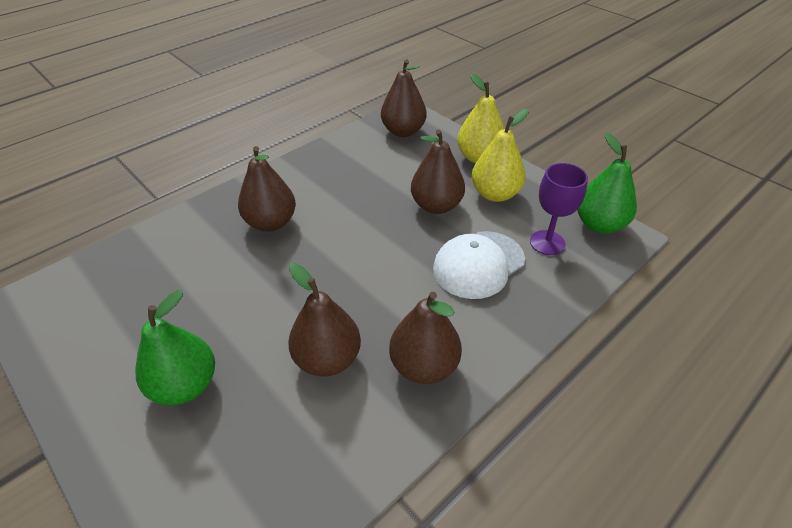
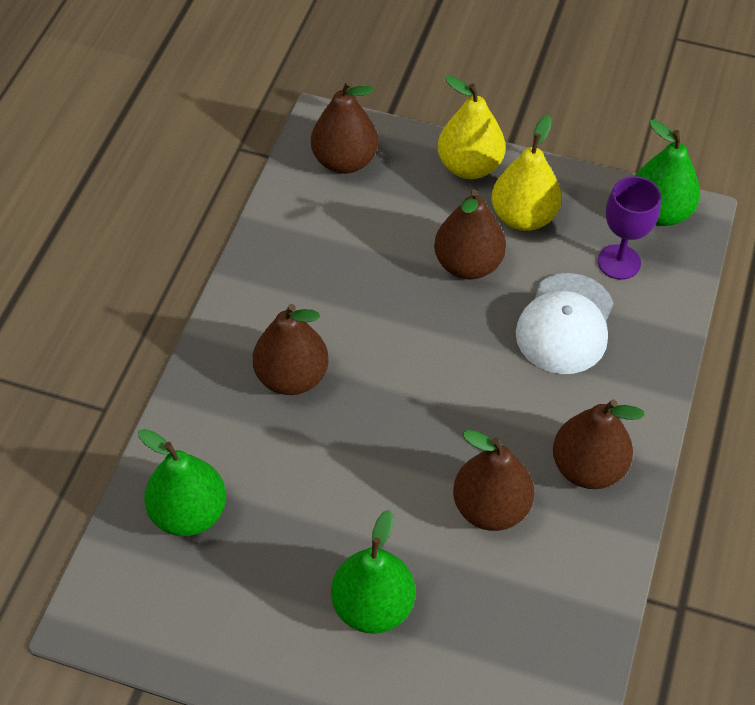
camera: 30 degrees left, 10 degrees up
(137, 269) = (189, 513): none -> green pear

